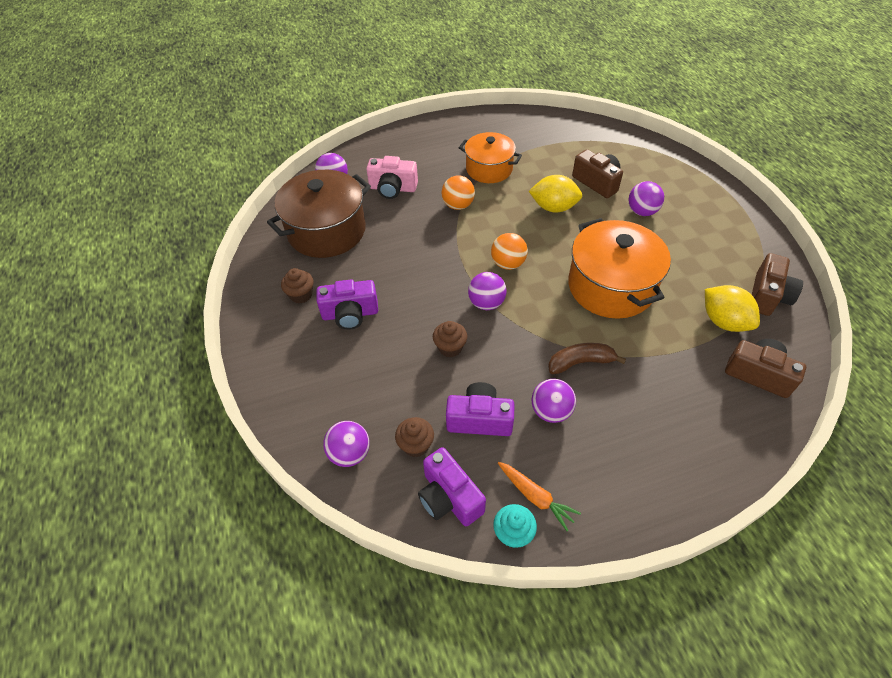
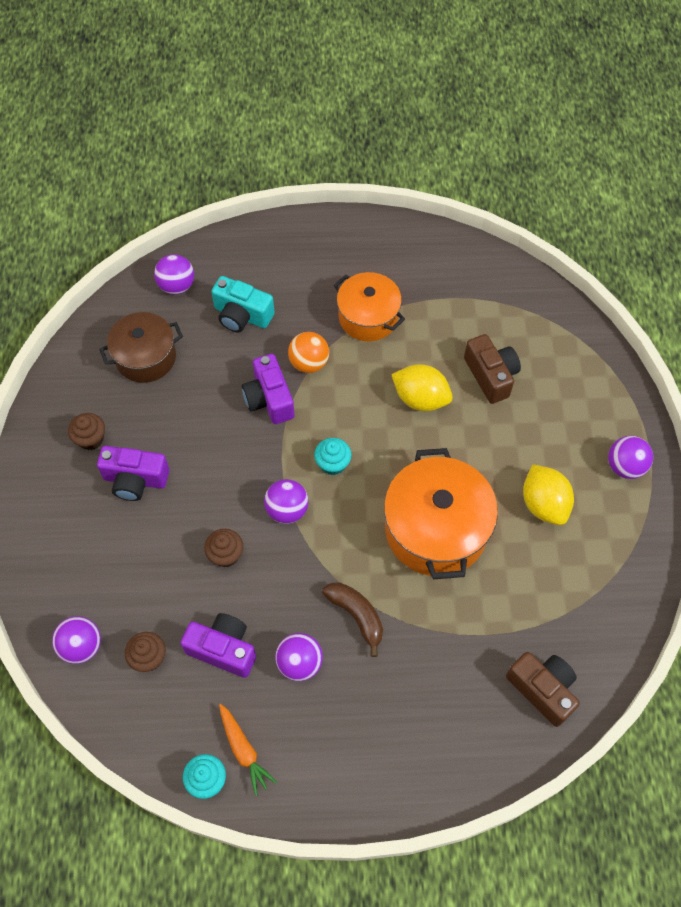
camera: 15 degrees right, 10 degrees up
(327, 231) = (146, 357): brown pot -> brown pot, size x0.65
(393, 188) = (242, 315): pink camera -> turquoise camera
(449, 497) = (160, 724): purple camera -> purple camera (269, 399)
(508, 263) = (333, 464): orange ball -> turquoise cupcake
(580, 362) = (356, 615): brown banana -> brown banana turned 45 degrees clockwise
(642, 211) = (524, 435): purple ball -> purple ball (625, 466)
(723, 321) = (540, 613): yellow lemon -> yellow lemon (544, 504)
(767, 296) = (610, 596): brown camera -> none

